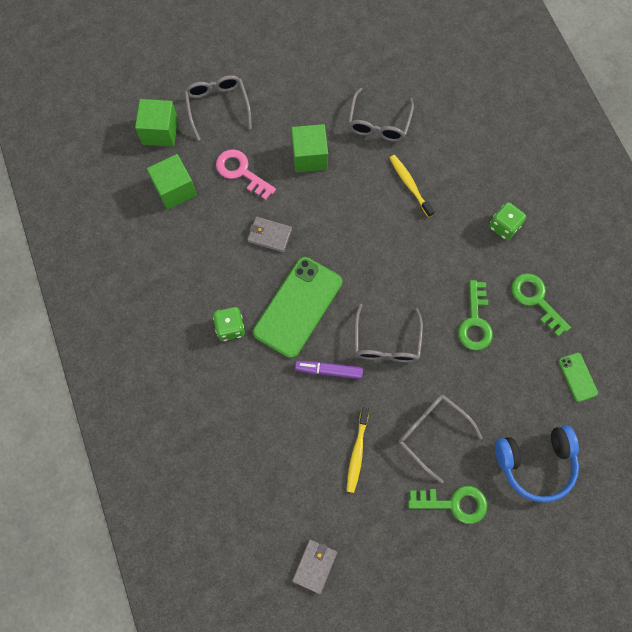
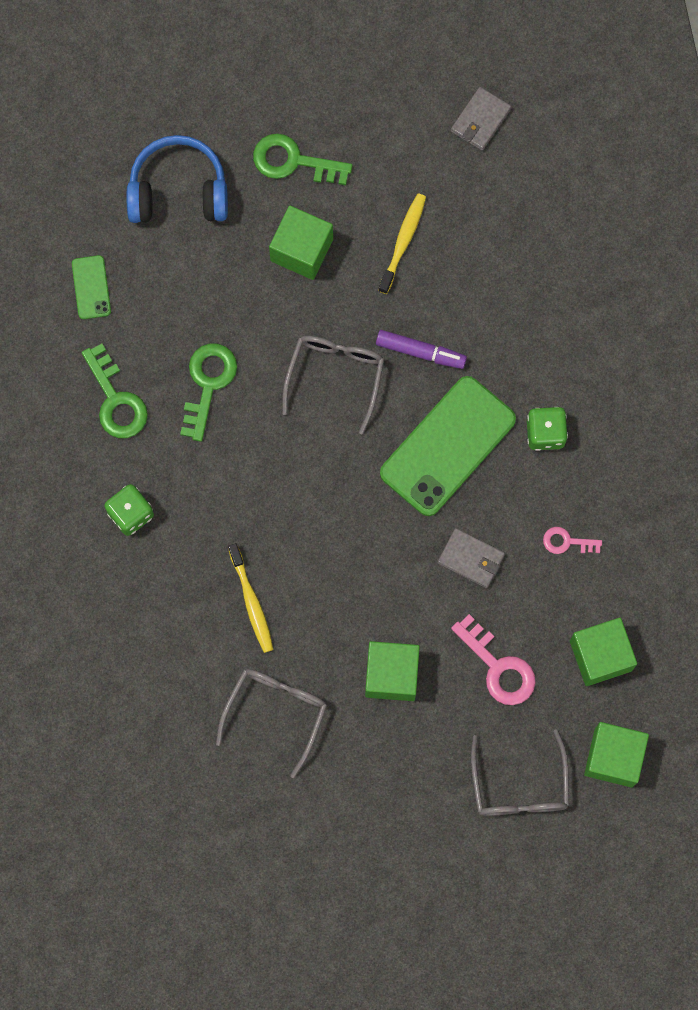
camera: 170 degrees left, 5 degrees up
(206, 257) = (566, 542): none -> pink key
(431, 432) = (301, 250): grey glasses -> green cube

